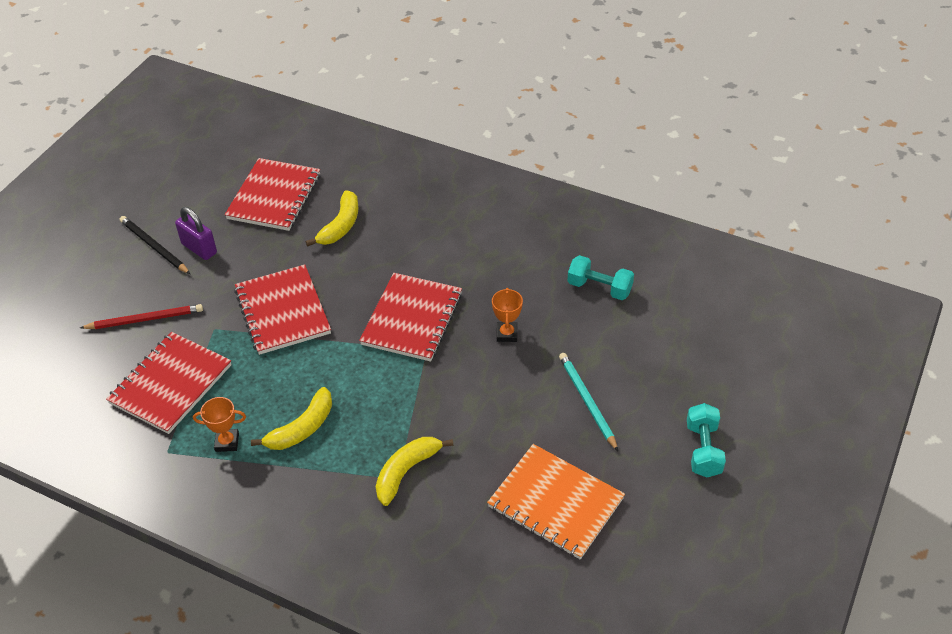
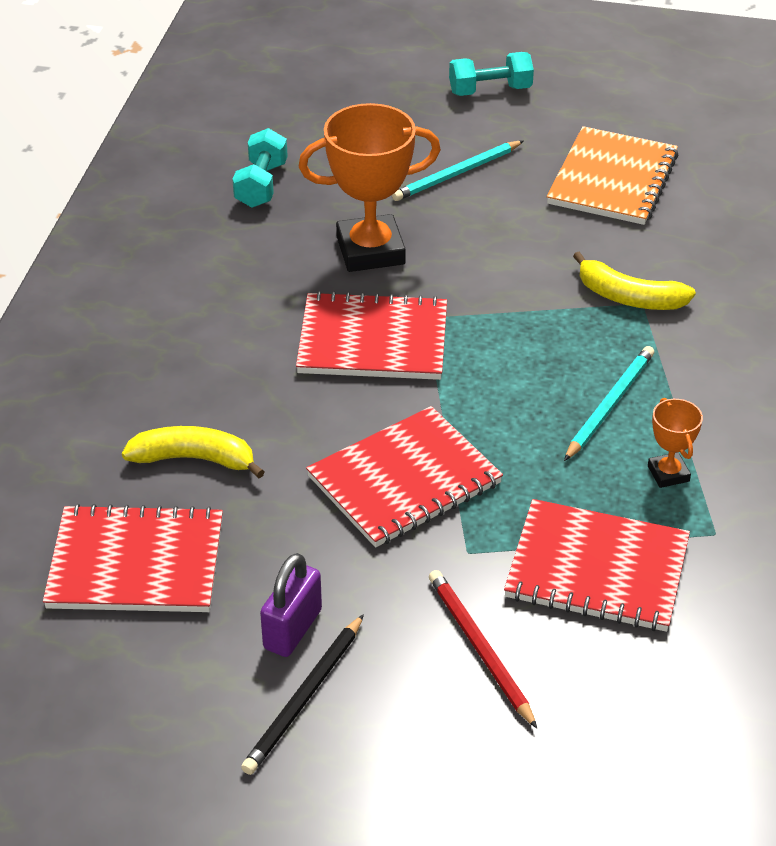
camera: 105 degrees left, 5 degrees down
(302, 428) = (609, 405): yellow banana -> turquoise pencil
(507, 334) = (370, 250): orange trophy -> orange trophy, size x2.07

